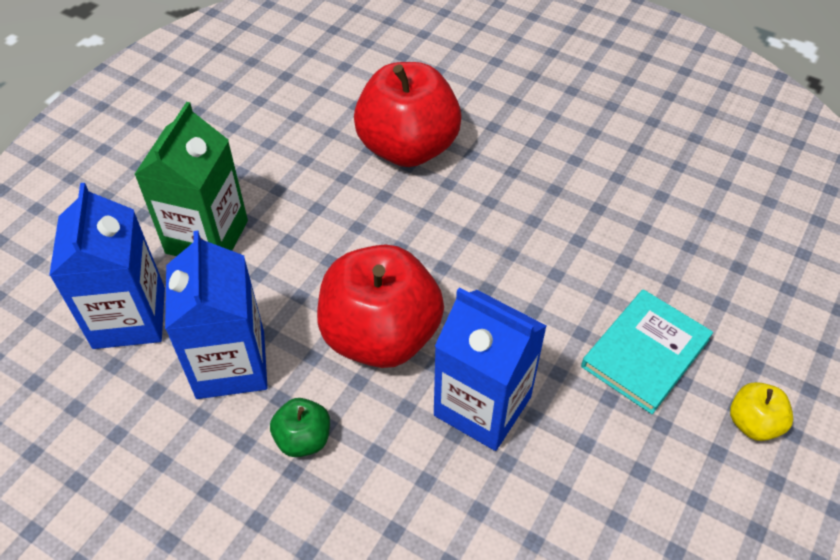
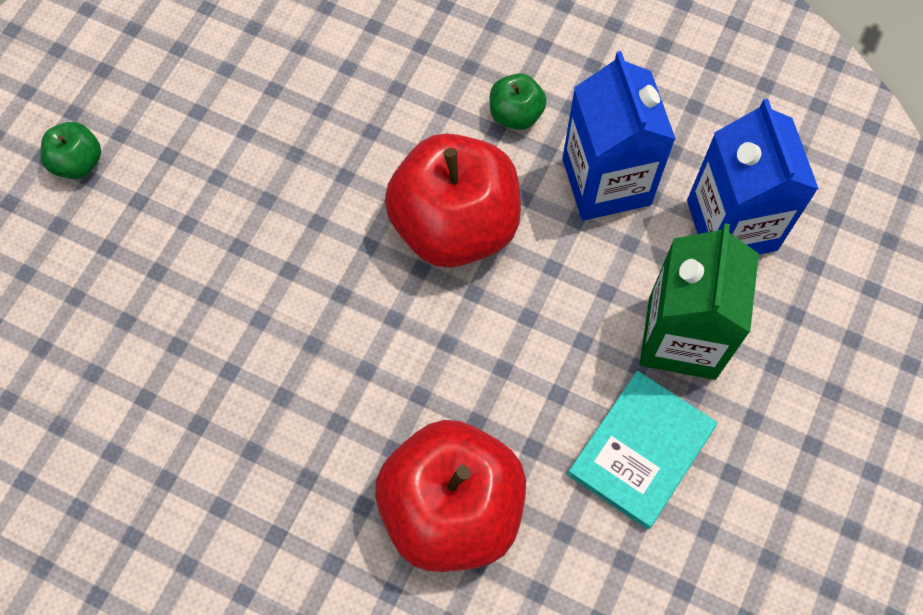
camera: 175 degrees right, 15 degrees up
(482, 406) = (345, 159): blue carton -> none
(645, 353) = (172, 228): turquoise book -> turquoise book (641, 451)
(753, 423) = (78, 163): yellow apple -> green apple

